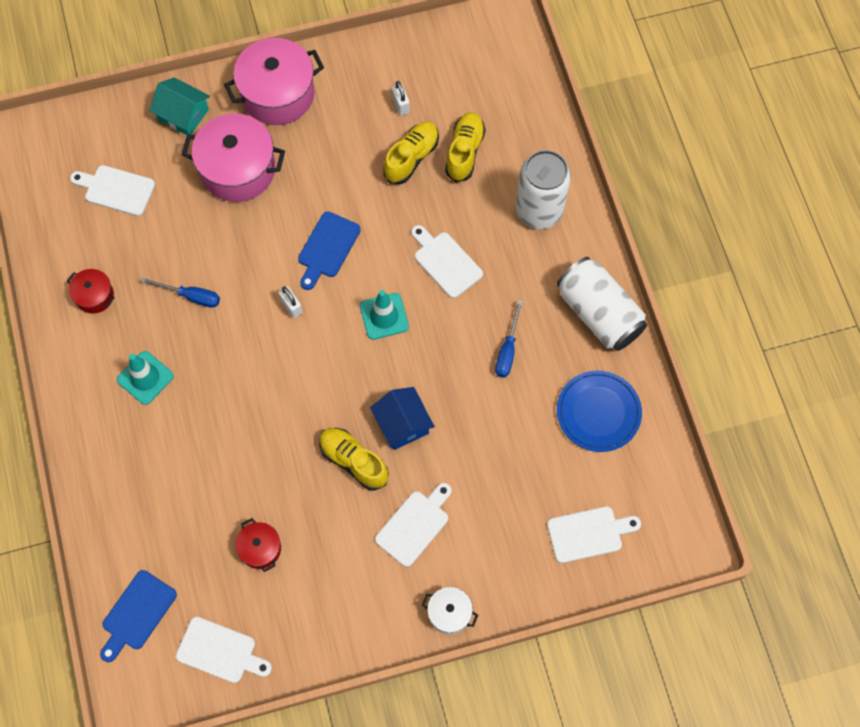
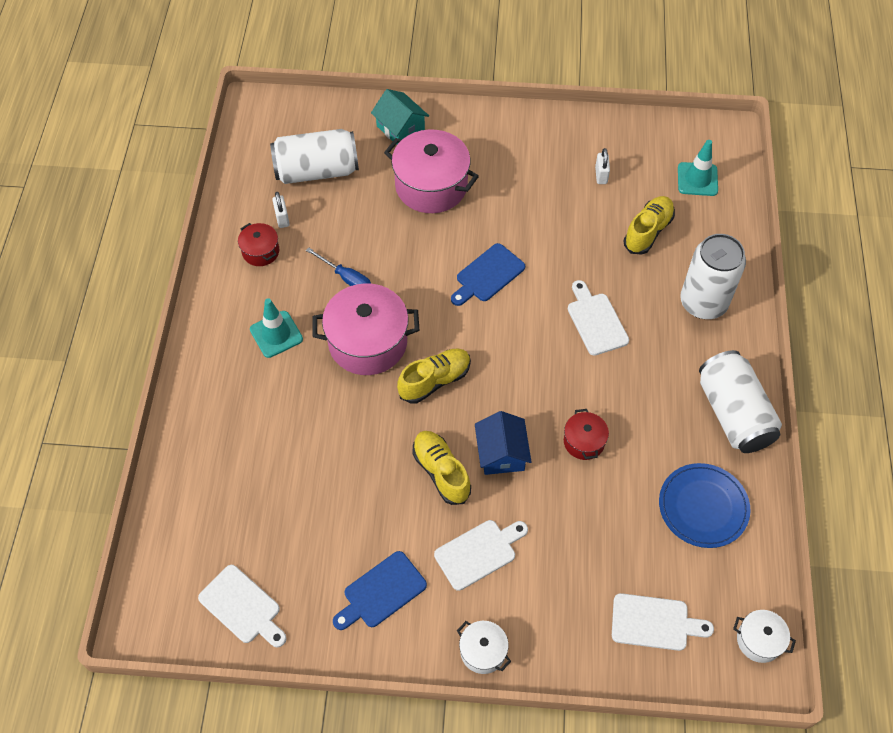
camera: 20 degrees right, 10 degrees down
(116, 189) = (316, 171): white cutting board -> white can
(137, 613) = (179, 542): blue cutting board -> blue cutting board (381, 592)
(260, 548) = (320, 523): red pot -> red pot (584, 442)
(277, 94) = (491, 135): pink pot -> pink pot (368, 342)
(291, 306) = (435, 315): white padlock -> white padlock (282, 218)
(384, 316) = (519, 350): turquoise traffic cone -> turquoise traffic cone (697, 179)
(411, 158) = (595, 222): yellow shoe -> yellow shoe (435, 381)
(507, 350) = (629, 419): blue screwdriver -> none
(681, 517) = (759, 640): none -> white pot

